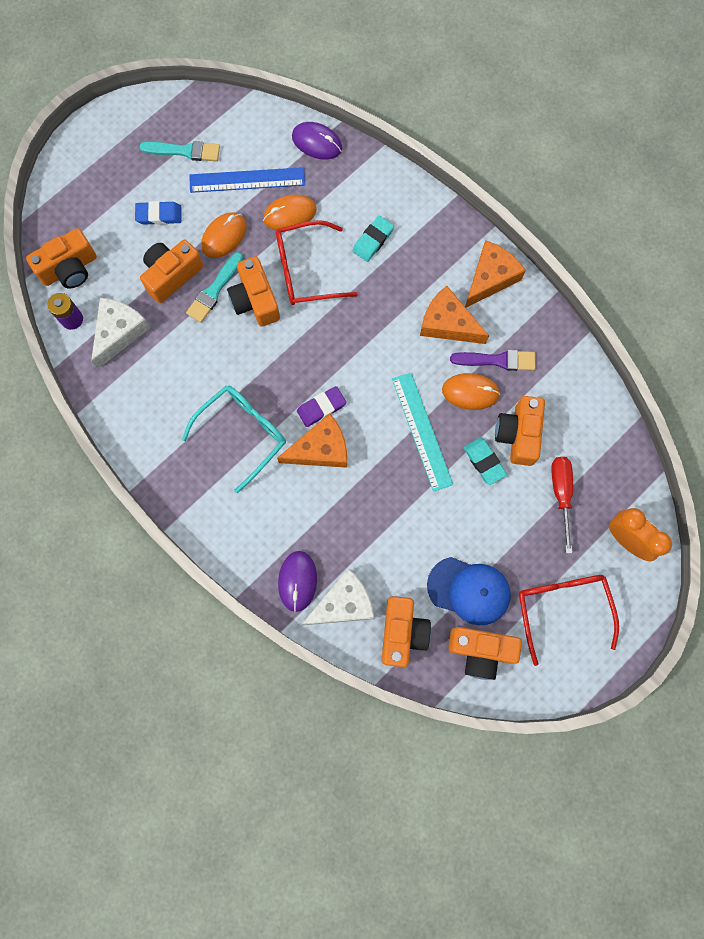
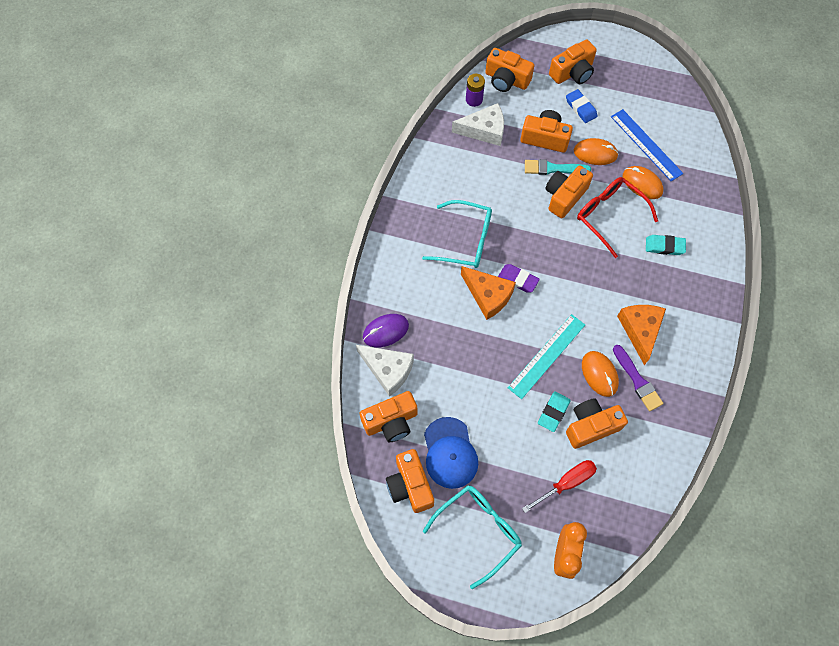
camera: 60 degrees right, 10 degrees down
(109, 194) = (572, 72): none -> orange camera
(184, 151) = (636, 97): turquoise brush -> none
(317, 142) = (708, 172): purple mouse -> none
(490, 278) = (698, 341): orange cheese -> none
(562, 608) = (479, 530): red glasses -> turquoise glasses

